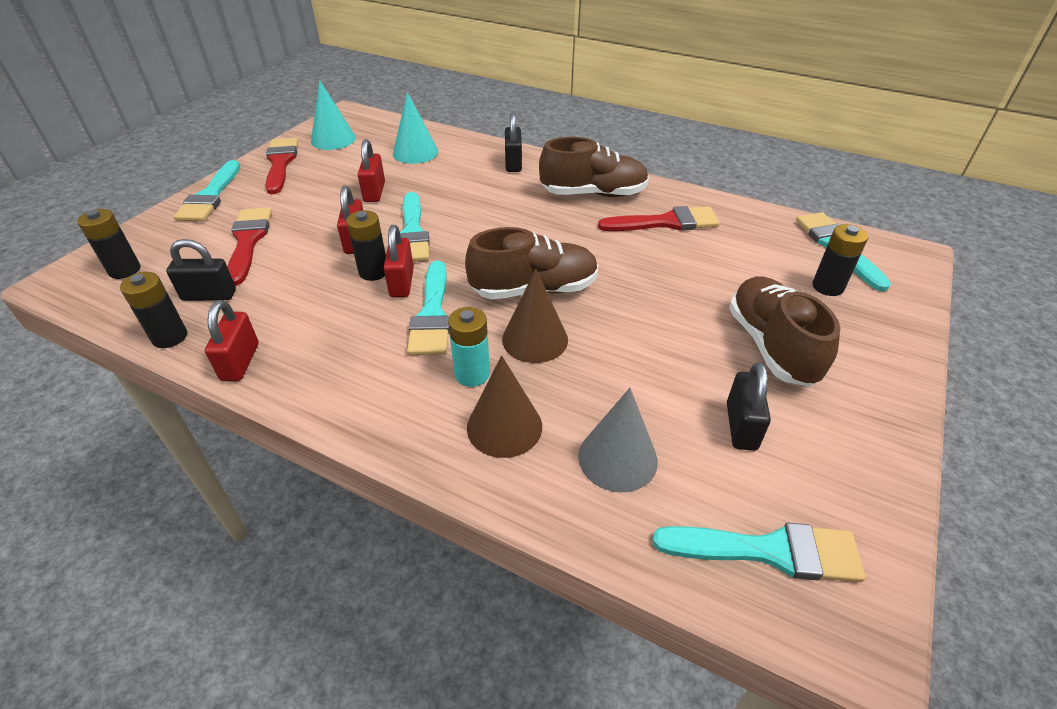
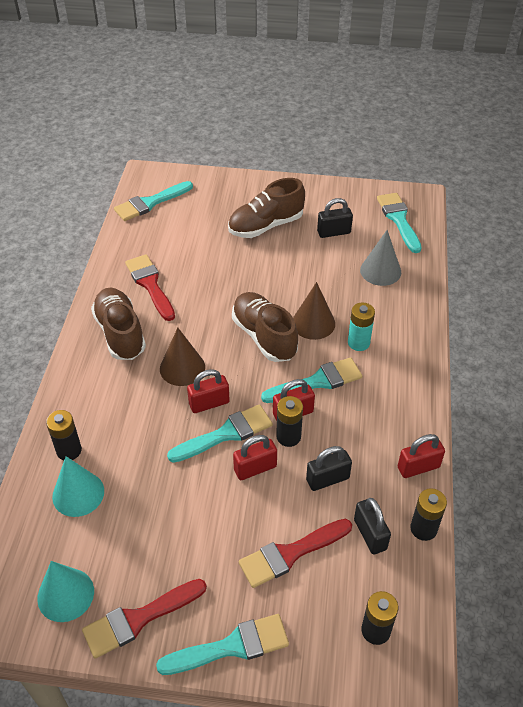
camera: 110 degrees left, 5 degrees up
(374, 192) = (171, 493): red padlock -> red padlock (209, 403)
(504, 426) = (387, 317): brown cone -> brown cone (182, 368)
(513, 163) = (80, 402): black padlock -> black padlock (327, 479)
(827, 287) = (198, 206): black battery -> black battery (69, 450)

